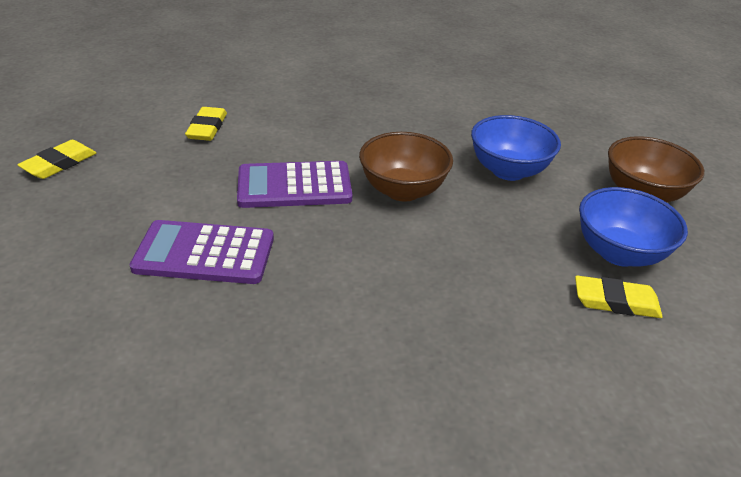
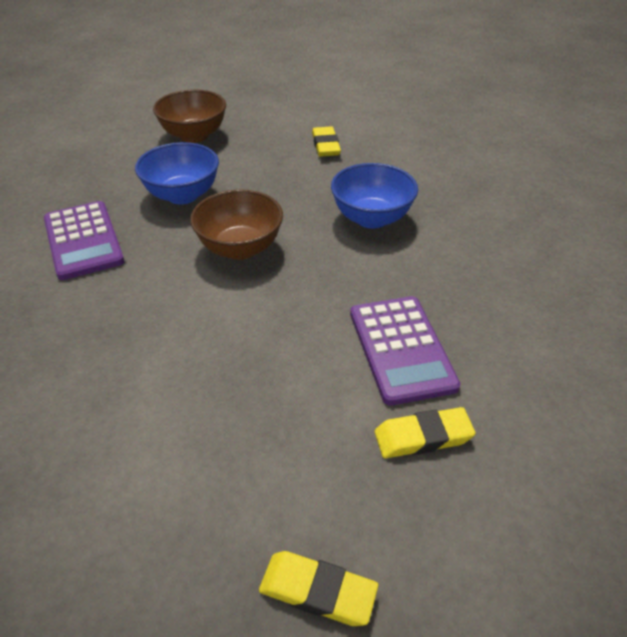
camera: 105 degrees left, 5 degrees up
(207, 128) = (161, 447): yellow eraser -> yellow eraser (423, 436)
(294, 186) = (264, 320): purple calculator -> purple calculator (83, 240)
(618, 253) = (274, 144): blue bowl -> blue bowl (371, 218)

